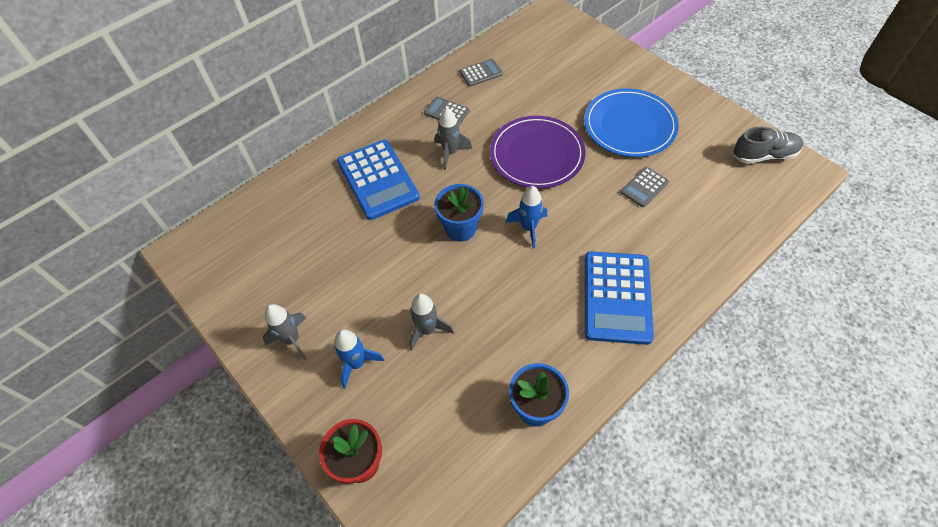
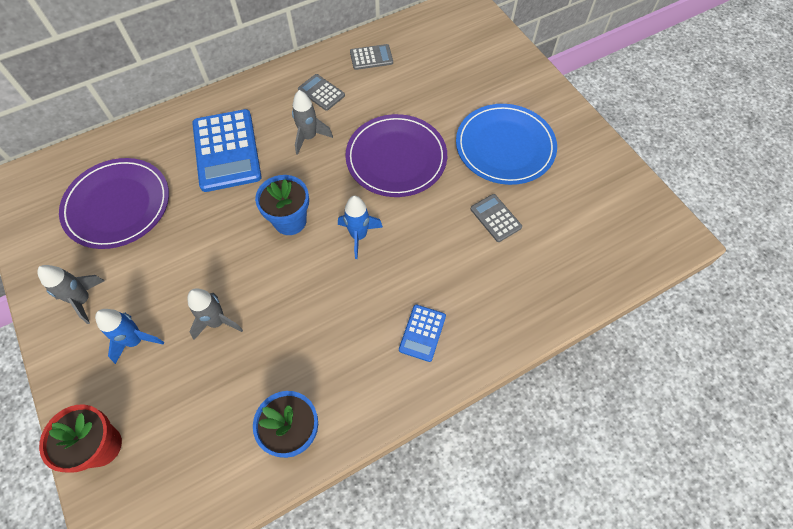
camera: 10 degrees right, 5 degrees up
(292, 249) = (117, 205): none -> purple plate
(617, 297) = (422, 333): blue calculator -> blue calculator, size x0.50
(644, 187) = (495, 218): grey calculator -> grey calculator turned 90 degrees clockwise
(764, 155) = (638, 210): grey shoe -> none

